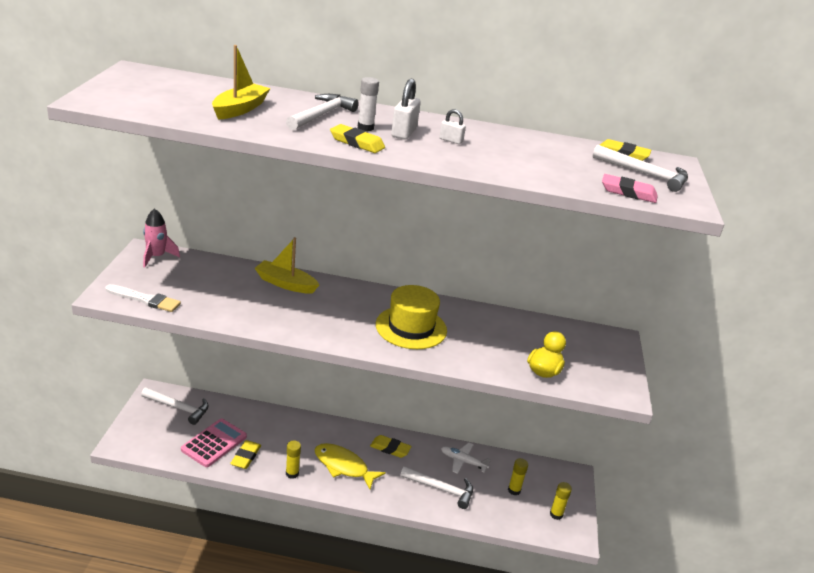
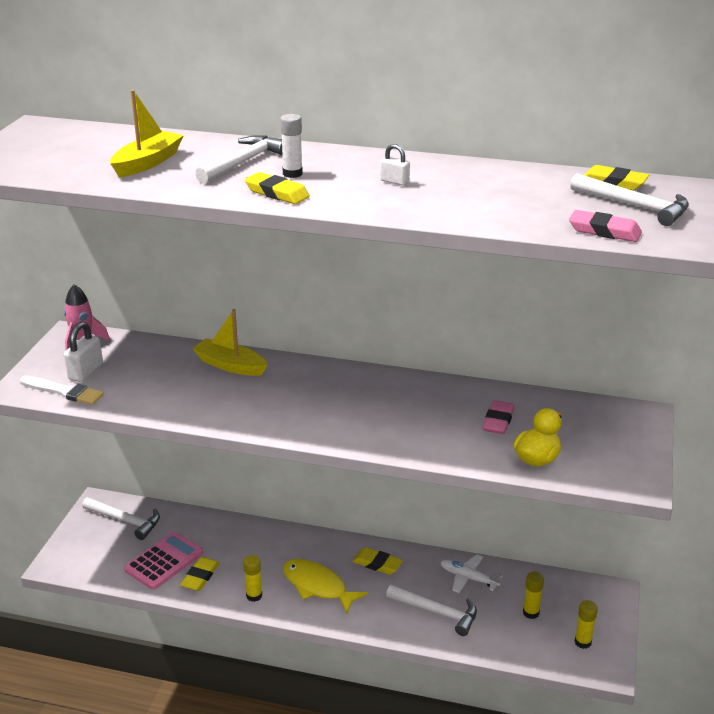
camera: 10 degrees right, 0 degrees up
(404, 133) = (338, 176): white padlock -> white padlock (86, 371)
(411, 327) = (376, 411): yellow hat -> none
(508, 339) = (498, 421): none -> pink eraser

